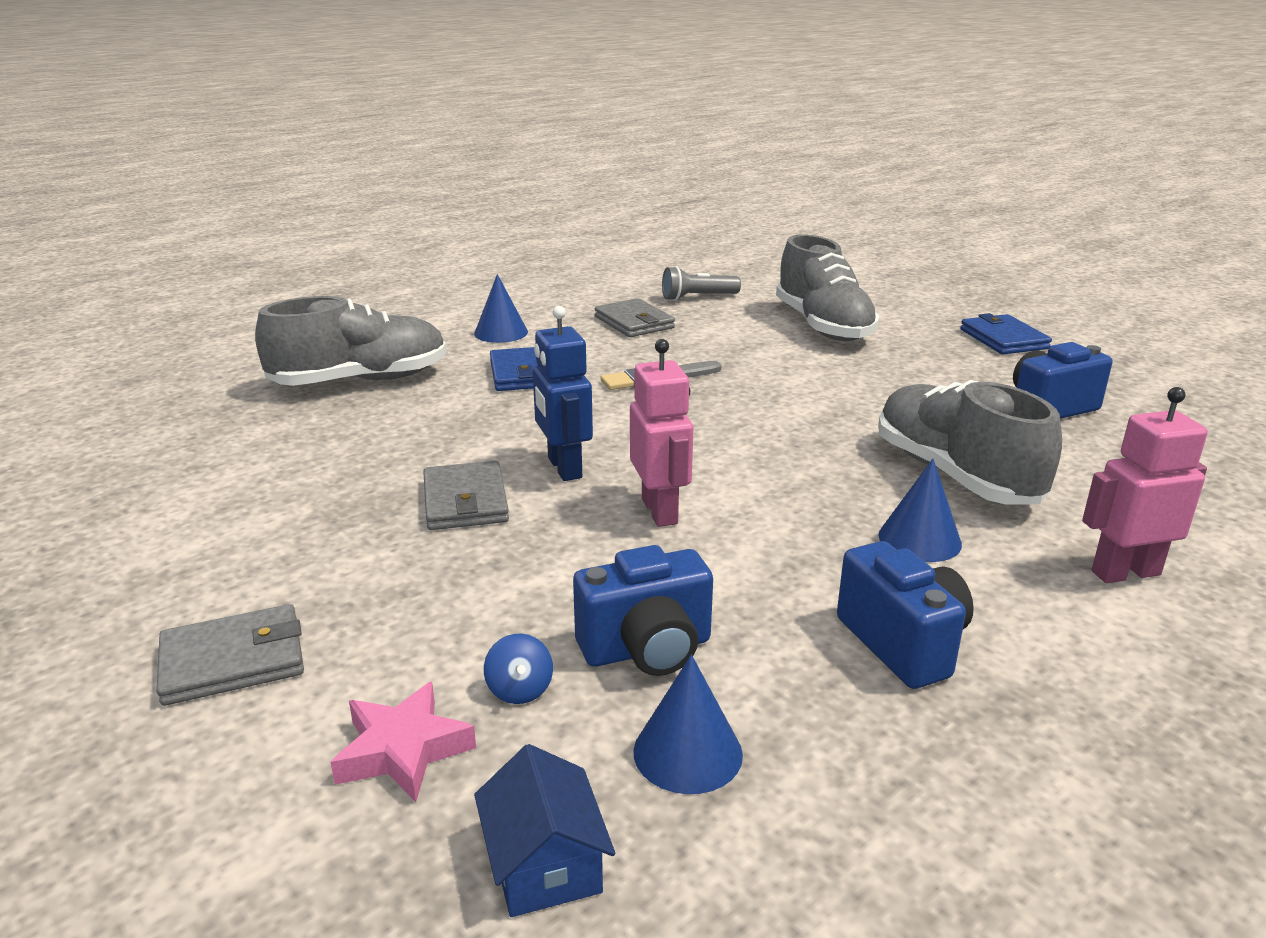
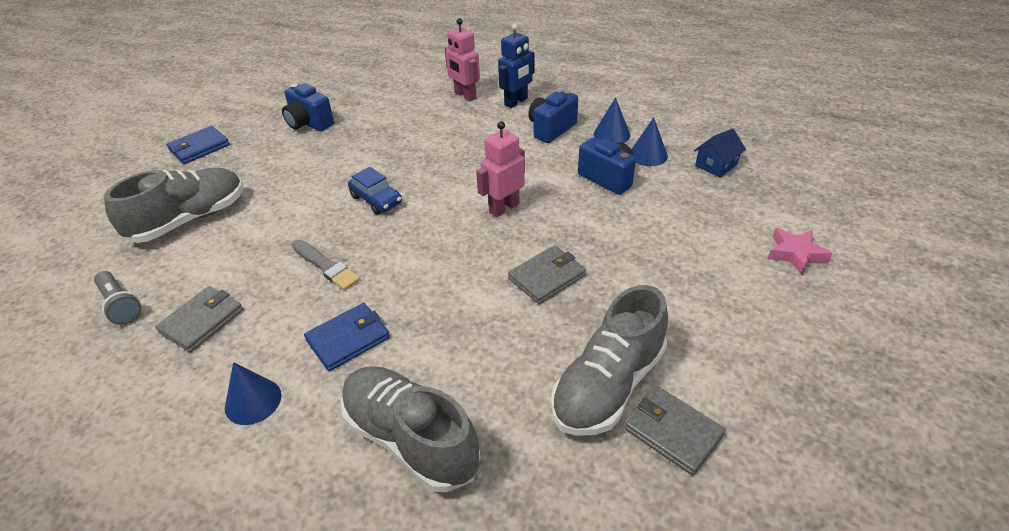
camera: 115 degrees left, 15 degrees up
(233, 660) = (727, 281): grey wallet -> grey wallet (673, 432)
(403, 750) = (713, 210): pink star -> pink star (795, 254)
(519, 690) = (659, 198): blue spinning top -> none
(564, 468) = (483, 256): blue robot -> blue robot (516, 102)
(774, 423) = (376, 200): none -> blue car
(919, 539) = (474, 137): blue cone -> blue cone (611, 134)
(955, 475) = (406, 138): grey shoe -> grey shoe (608, 385)

